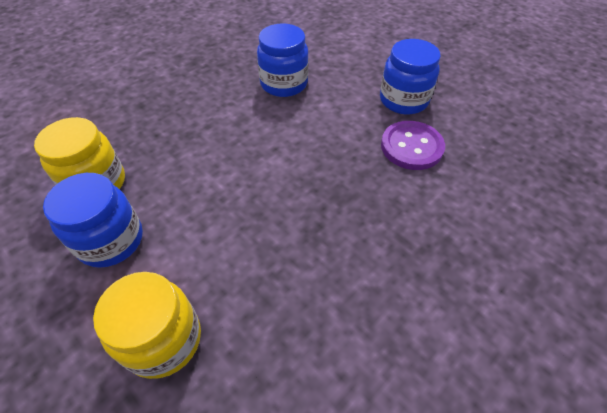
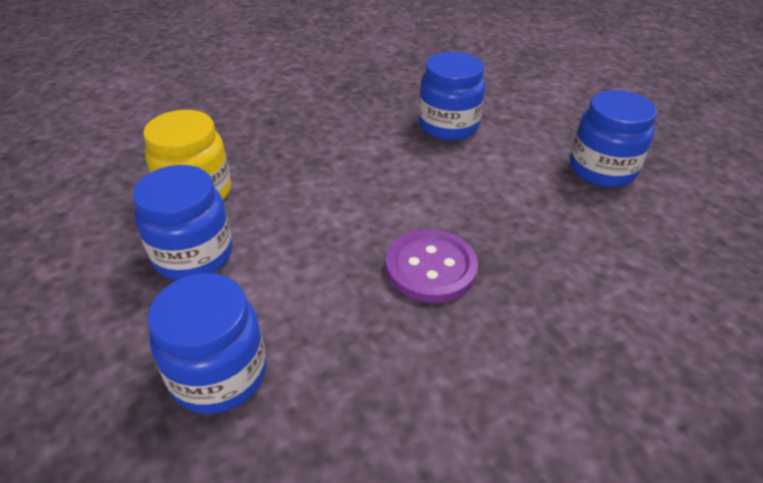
camera: 15 degrees right, 10 degrees down
(163, 339) = (219, 374): yellow jar -> blue jar
(411, 147) = (598, 225): purple button -> purple button (431, 268)

